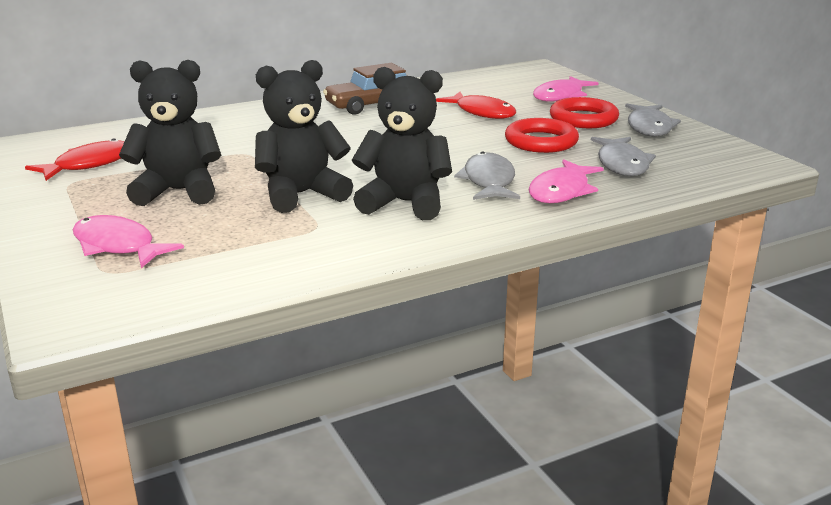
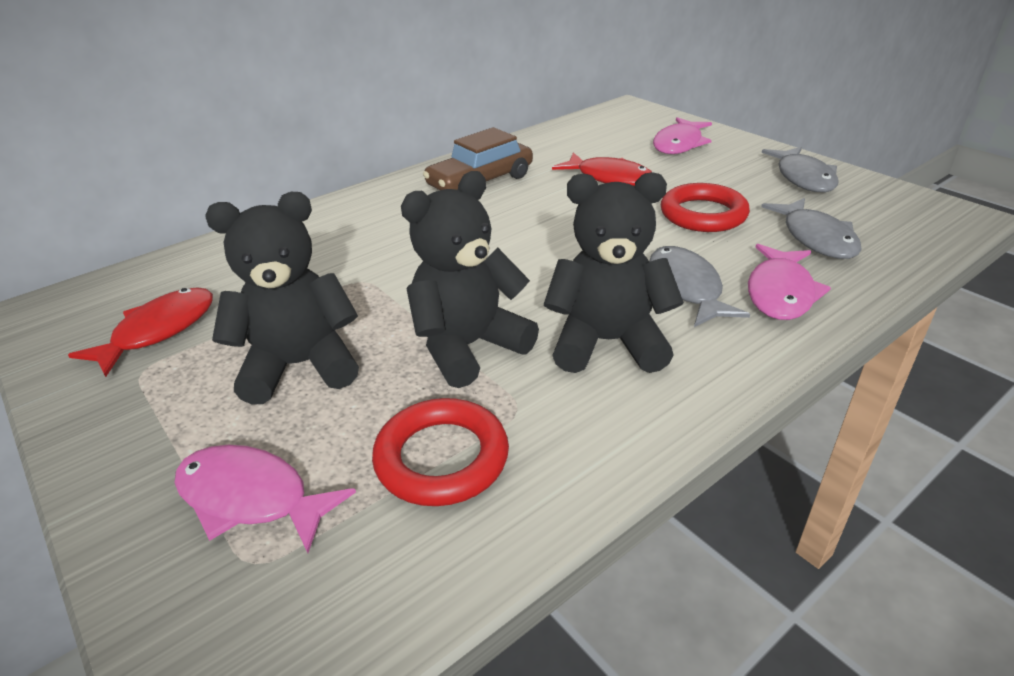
camera: 10 degrees left, 10 degrees up
(583, 119) = (725, 174): red ring -> red ring (442, 458)

